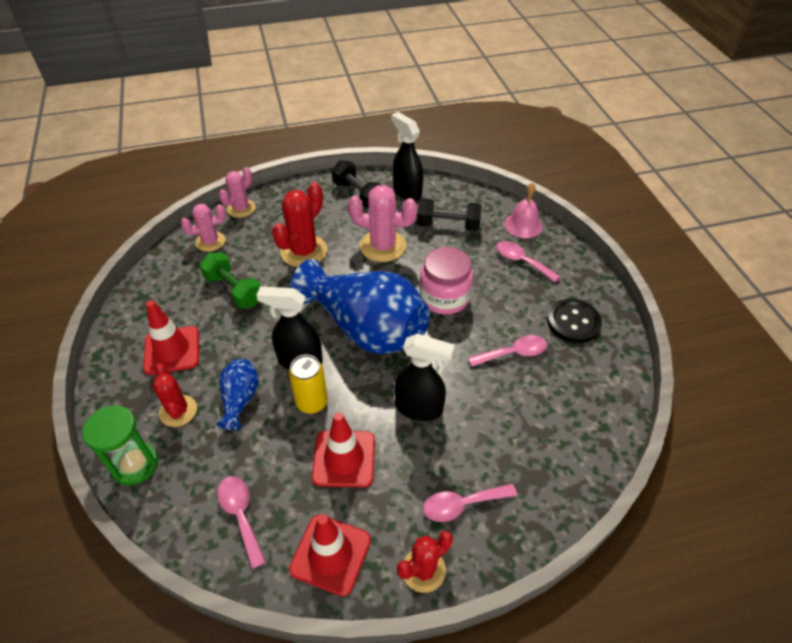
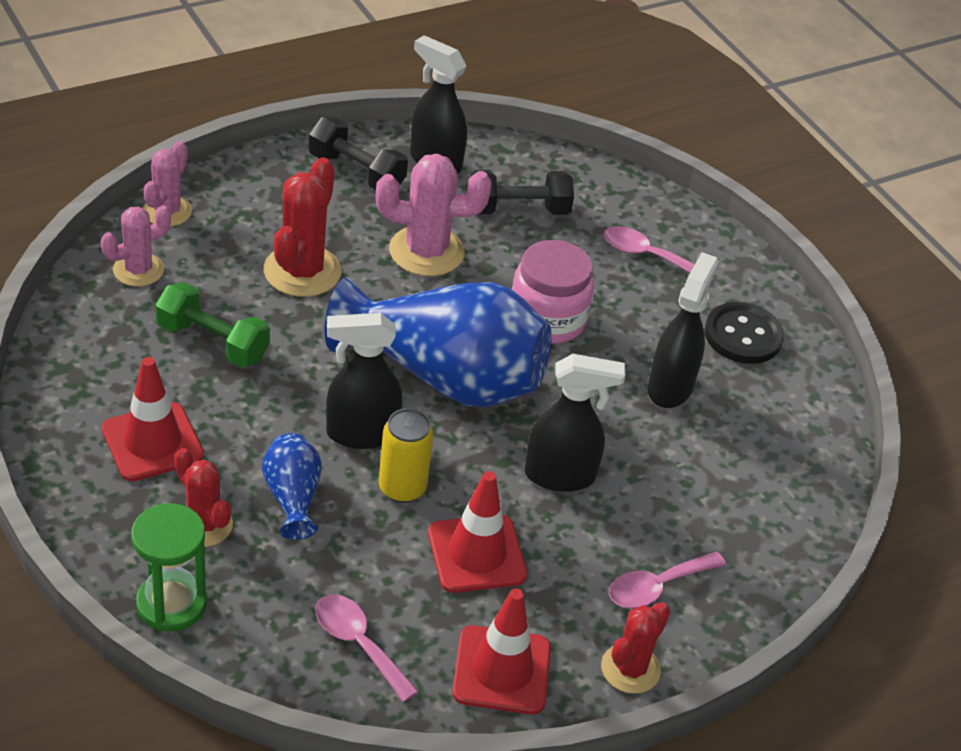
camera: 20 degrees left, 5 degrees down
(513, 353) = (670, 387): pink spoon -> black spray bottle
(523, 225) = (633, 200): pink bell -> none

